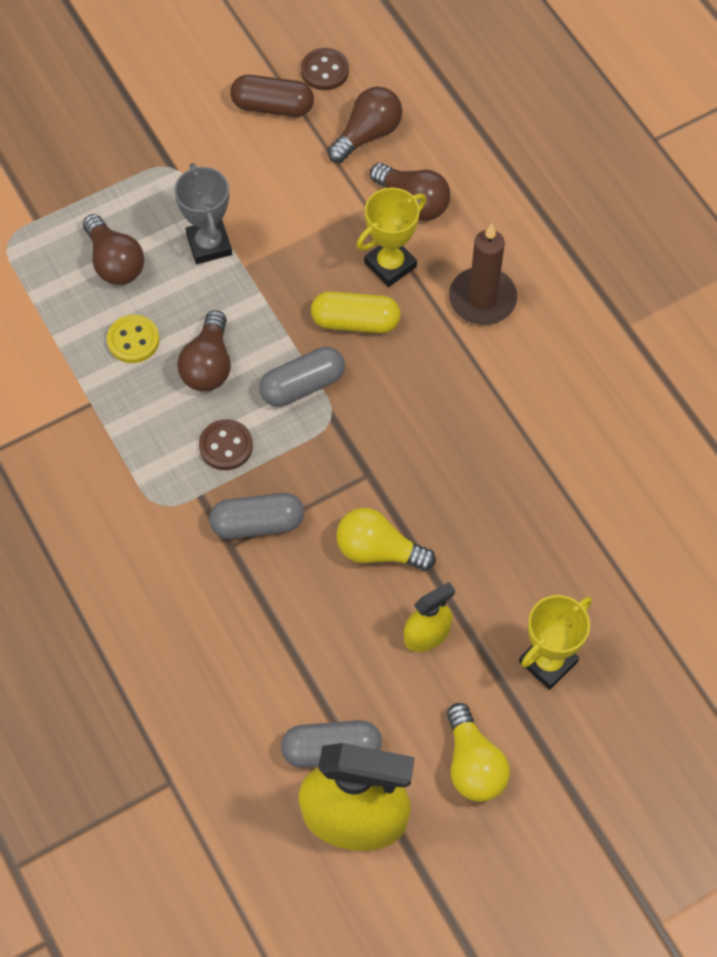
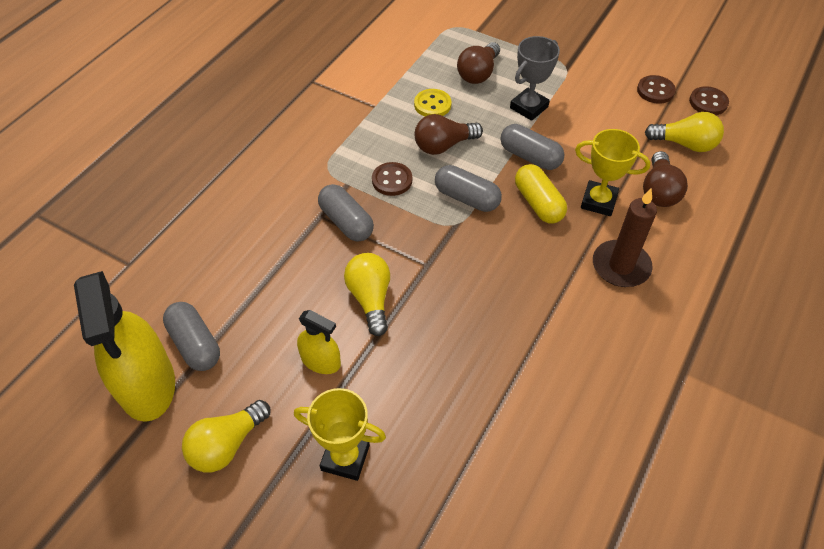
camera: 60 degrees right, 10 degrees down
(272, 106) = (655, 91): brown capsule -> brown button
(285, 289) = (530, 157): none -> grey capsule
(368, 134) = (685, 144): brown light bulb -> yellow light bulb

